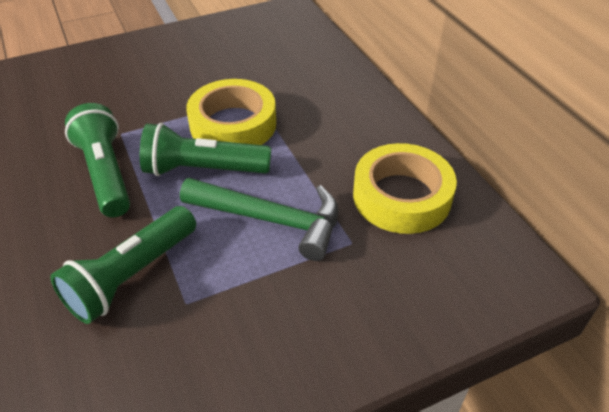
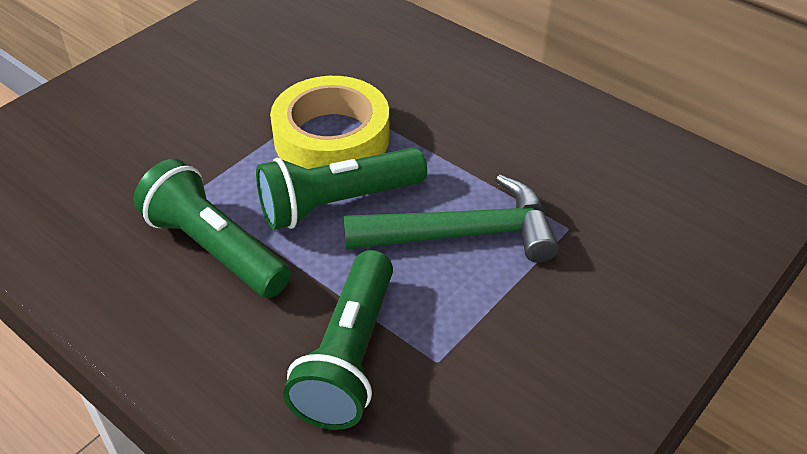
camera: 25 degrees left, 0 degrees up
(401, 196) = (584, 160): yellow tape -> none

